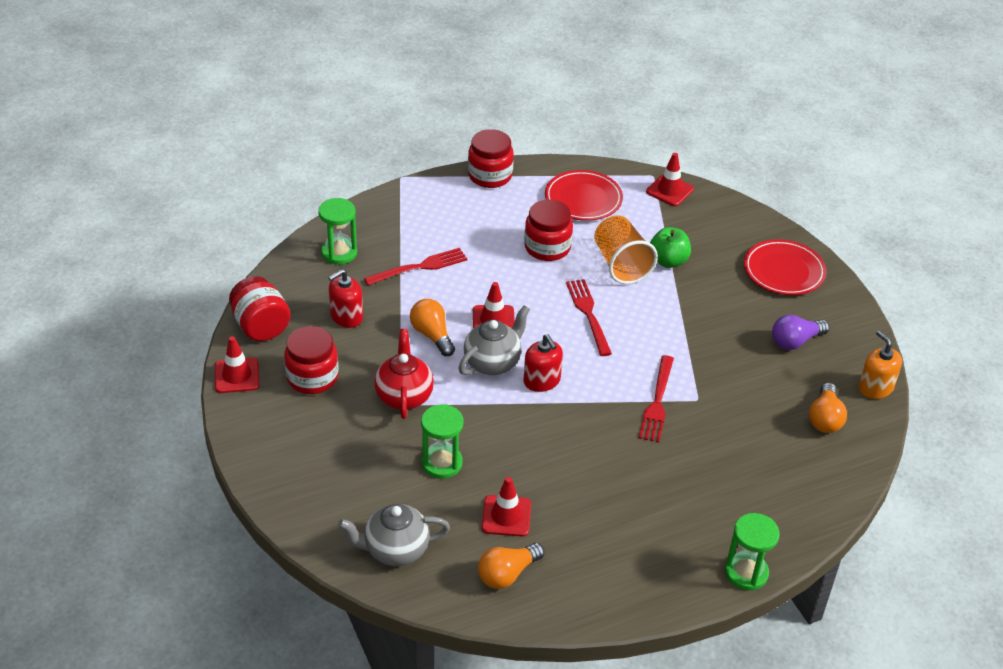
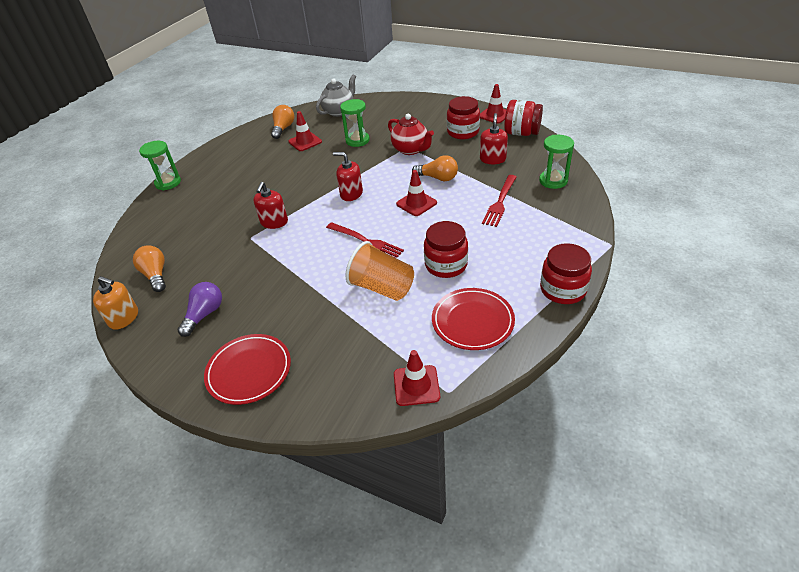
camera: 145 degrees right, 0 degrees up
(493, 363) = (388, 186): grey teapot -> none
(657, 402) = (274, 222): red fork -> red soap dispenser
(668, 261) = (351, 314): green apple -> none

